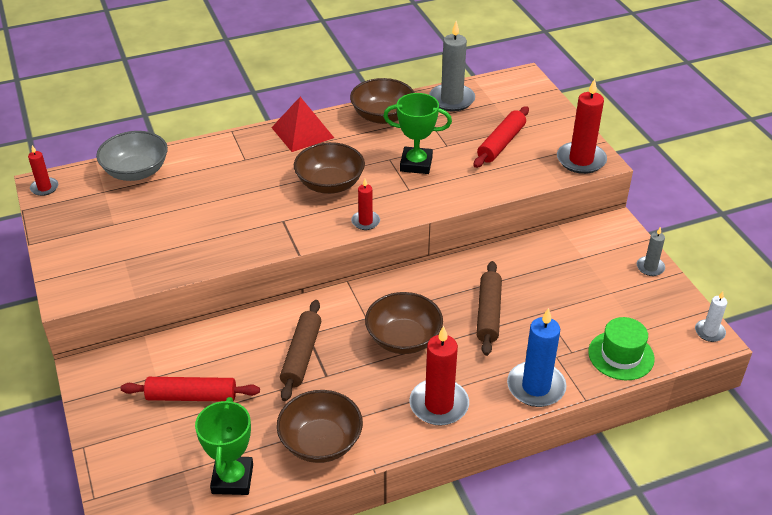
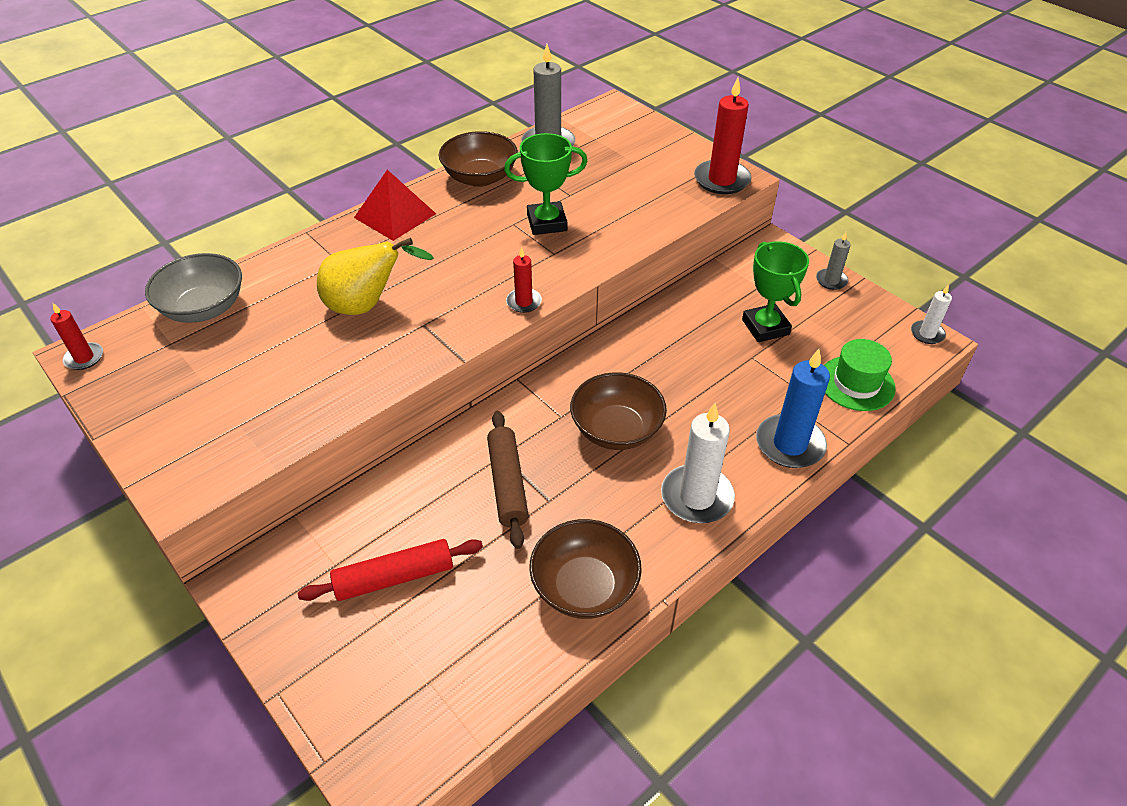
camera: 20 degrees left, 5 degrees up
(232, 479) = (498, 671): green trophy -> green trophy (765, 327)
(249, 197) = (366, 306): none -> yellow pear
(330, 184) = (458, 268): brown bowl -> none
(439, 405) = (697, 497): red candle -> white candle
(488, 313) = (694, 374): brown rolling pin -> none
(501, 144) = (628, 180): red rolling pin -> none

